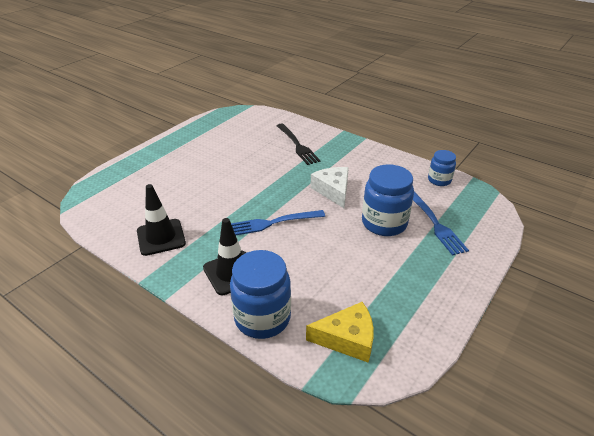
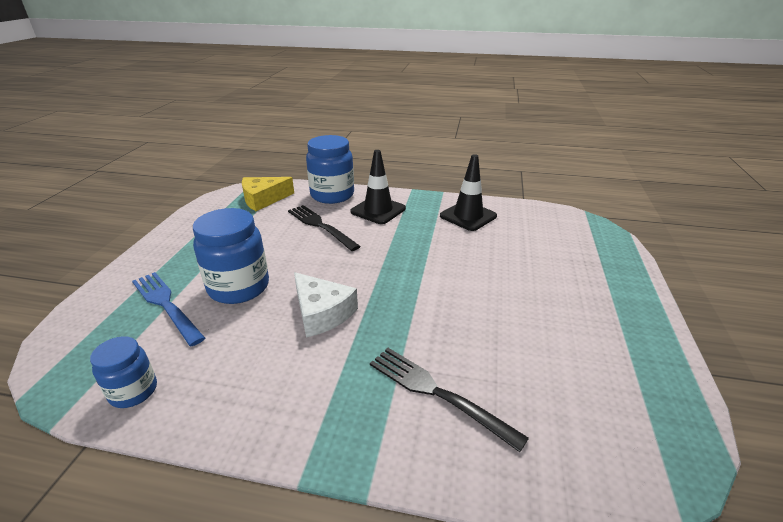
camera: 155 degrees right, 5 degrees down
(272, 223) = (374, 253): blue fork -> none
(300, 268) = (320, 226): none -> black fork

